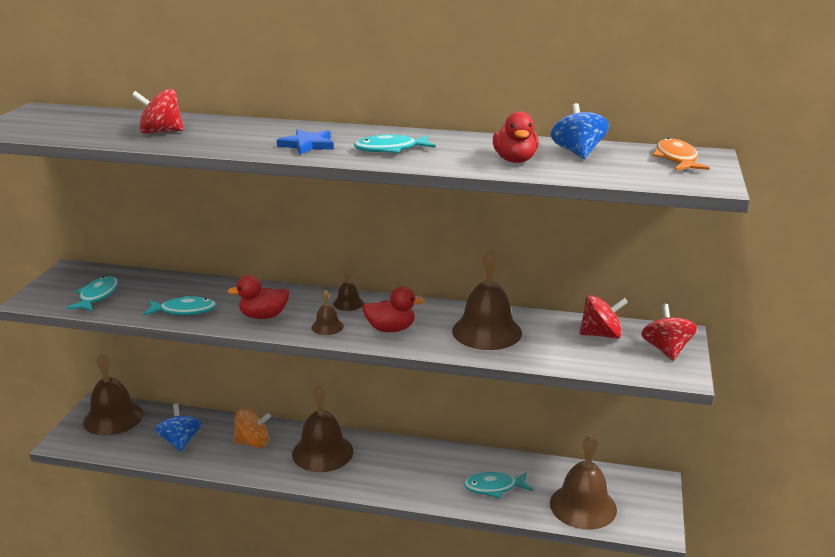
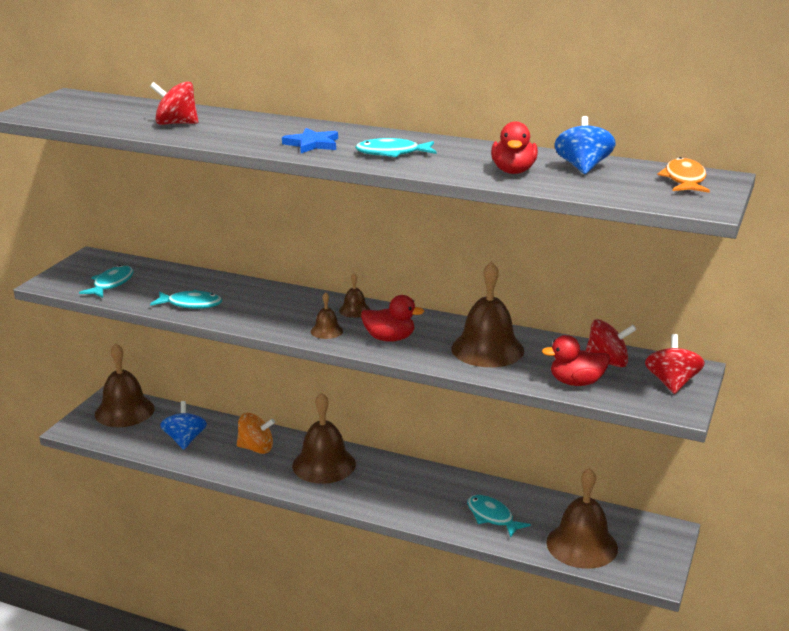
camera: 10 degrees right, 0 degrees up
(263, 316) = (266, 316): red duck -> red duck (576, 382)
(494, 487) = (492, 517): turquoise fish -> turquoise fish turned 45 degrees clockwise

